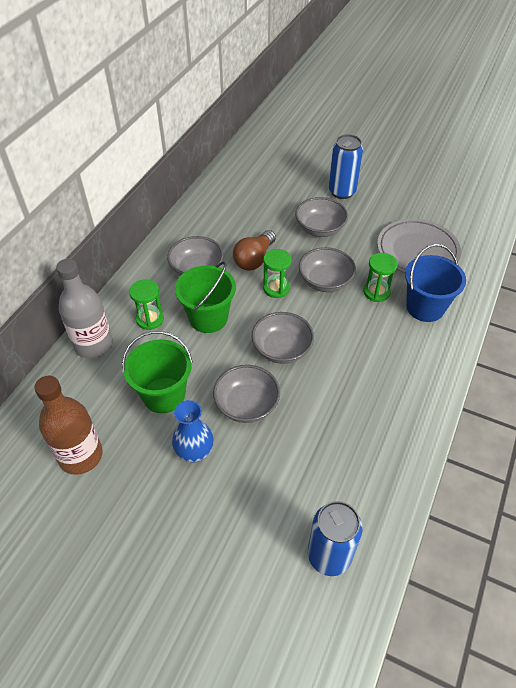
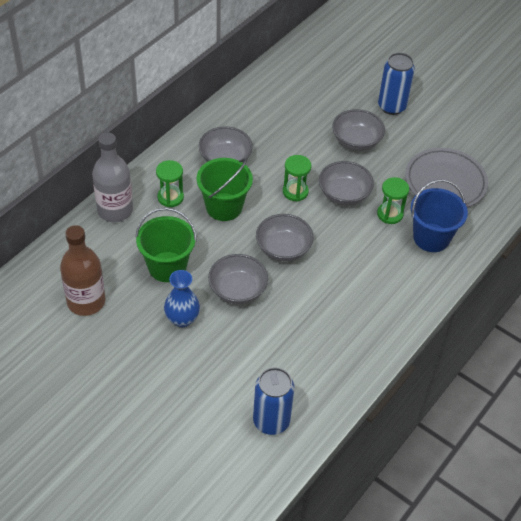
camera: 10 degrees right, 0 degrees up
(254, 259) = (283, 159): brown light bulb -> none

